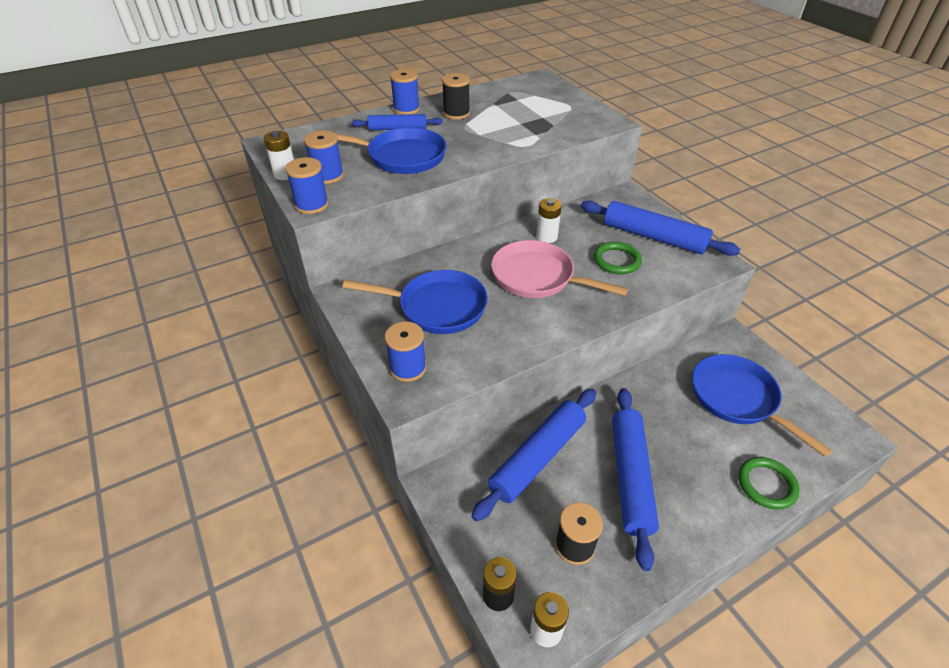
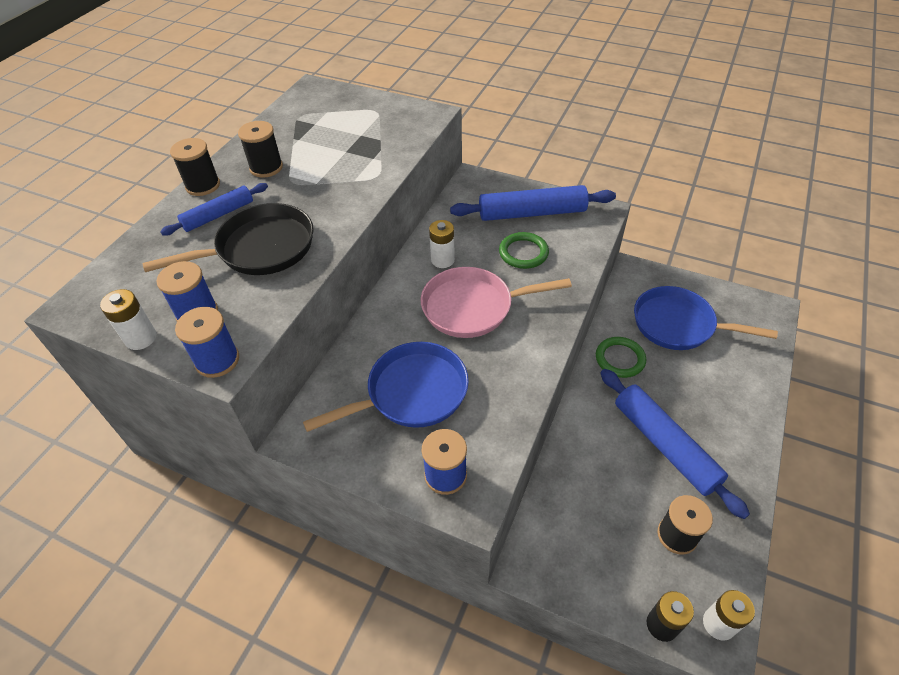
camera: 35 degrees left, 5 degrees up
(401, 157) = (259, 248): blue pan -> black pan
(406, 109) = (203, 185): blue spool -> black spool
(537, 457) = (585, 478): blue rolling pin -> none
(766, 485) = (752, 386): green ring -> green ring (620, 359)

